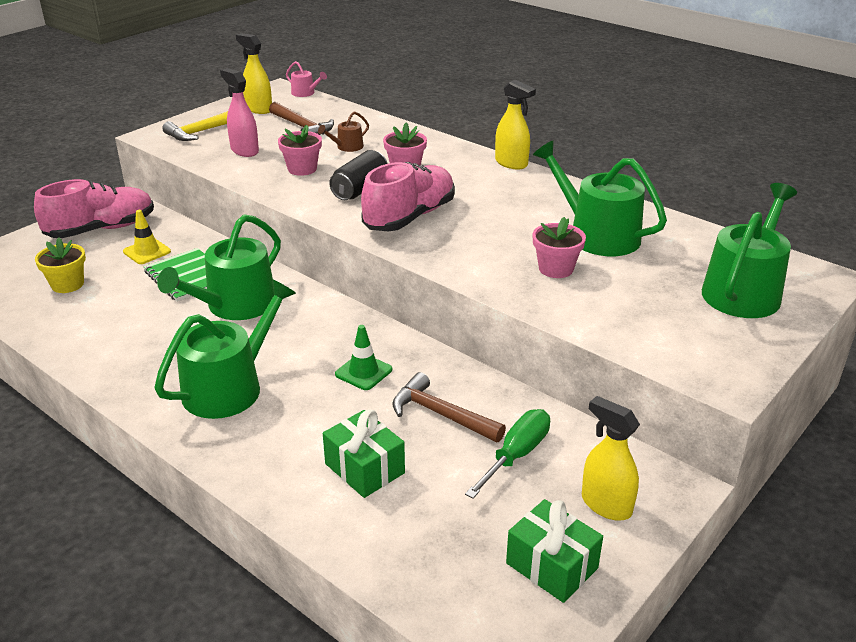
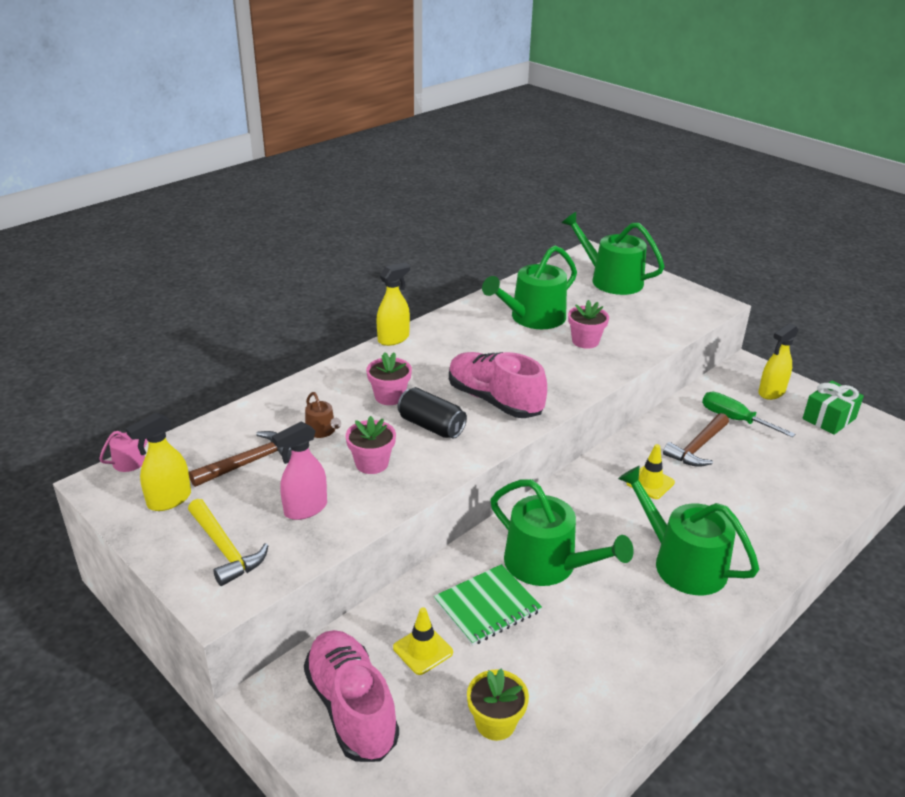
camera: 85 degrees left, 0 degrees up
(363, 372) = (650, 483): green traffic cone -> yellow traffic cone
(365, 468) = (766, 487): green gift -> none

